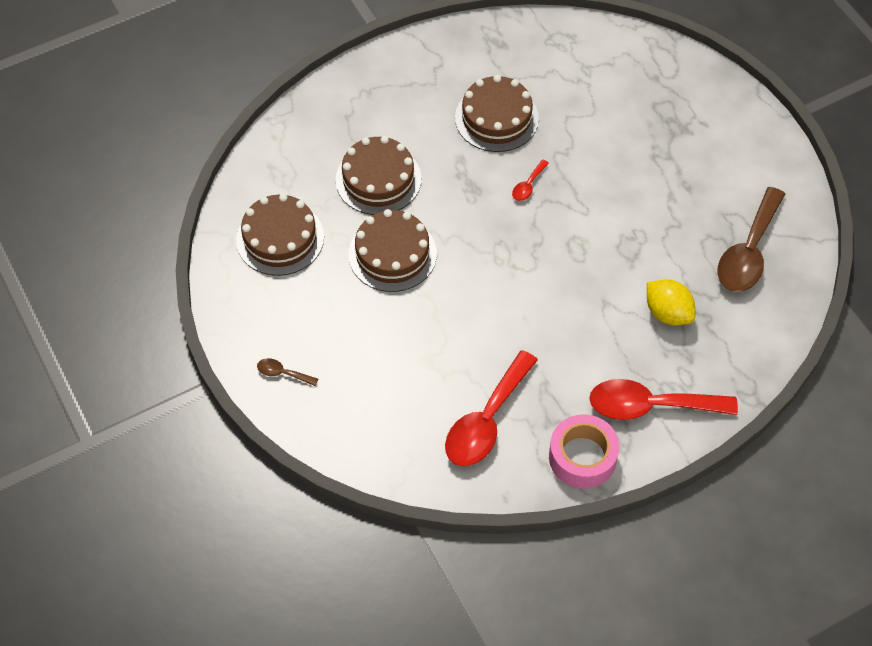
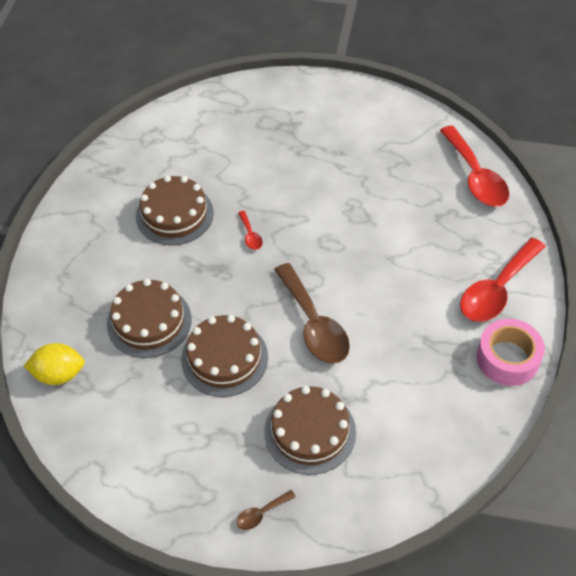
camera: 50 degrees left, 5 degrees down
(280, 238) = (132, 426): brown cake -> brown cake (310, 431)
(486, 421) = (427, 398): red spoon -> red spoon (475, 177)
(668, 313) = (430, 230): yellow lemon -> yellow lemon (59, 374)
(748, 252) = (421, 157): brown spoon -> brown spoon (314, 324)

